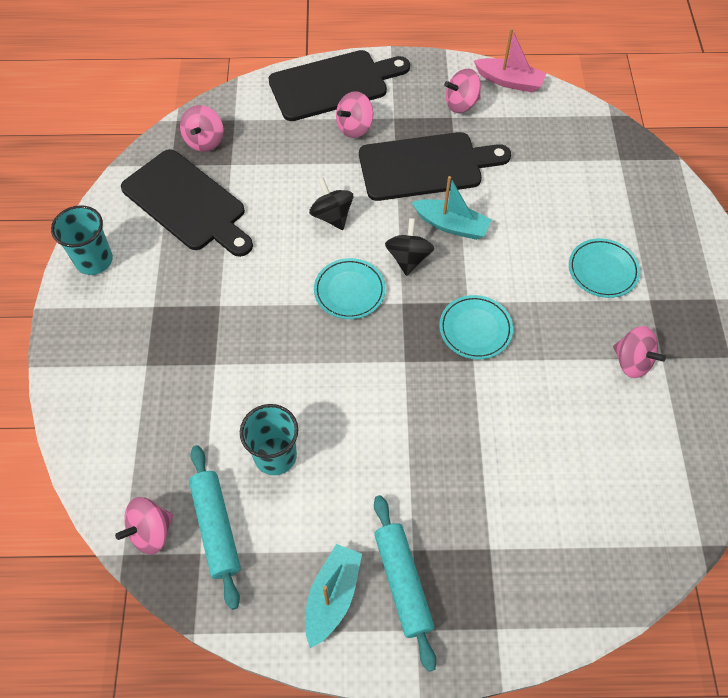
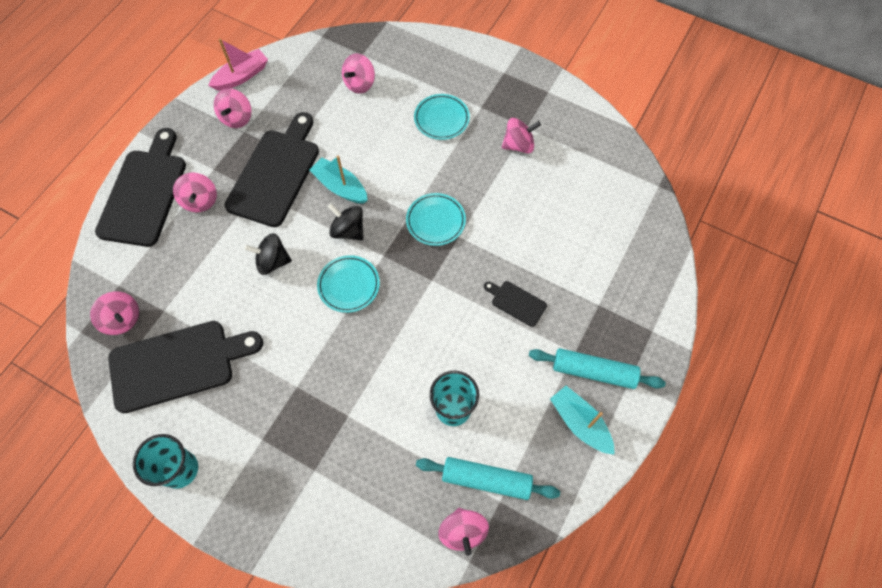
camera: 60 degrees left, 5 degrees up
(434, 457) = (516, 302): none -> black cutting board
(451, 225) = (340, 187): turquoise boat -> turquoise boat turned 105 degrees counterclockwise
(583, 176) = (360, 84): none -> pink spinning top

